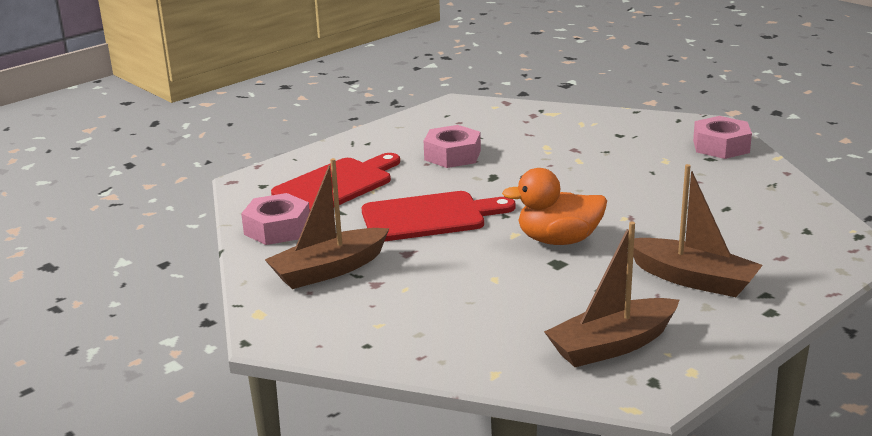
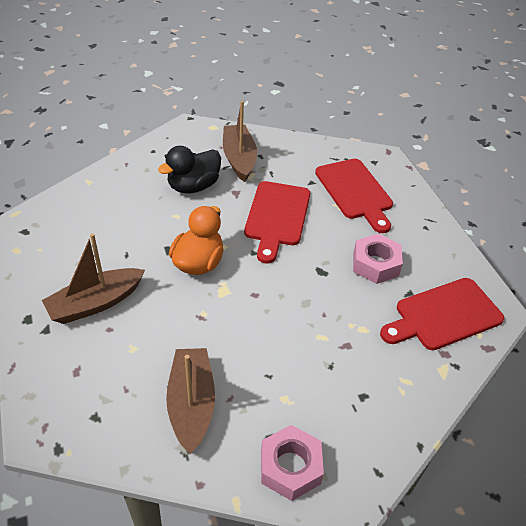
camera: 110 degrees right, 20 degrees up
(277, 229) = (305, 153): pink nut -> none
(423, 285) = (193, 186): none -> black duck
(488, 120) = (444, 315): none -> red cutting board
(612, 345) = (68, 231): brown boat -> brown boat (191, 404)

